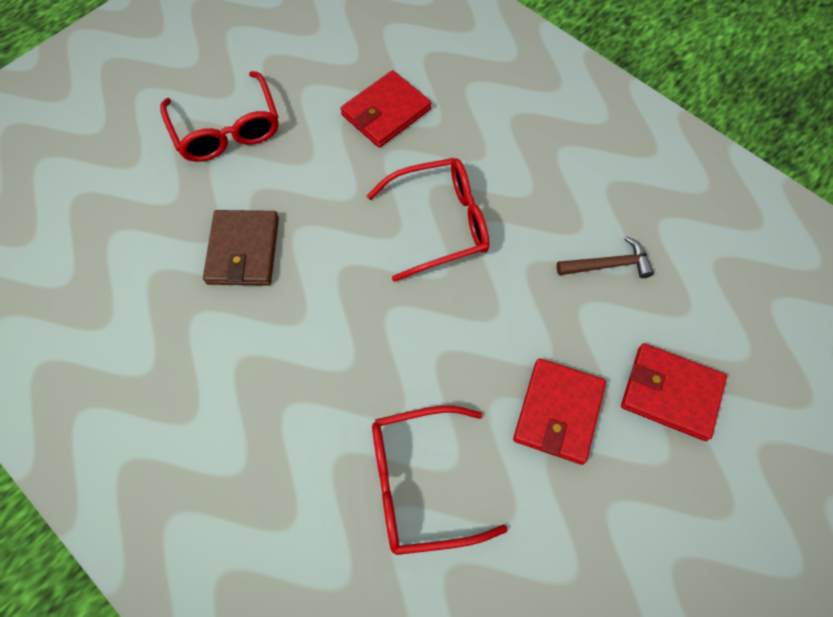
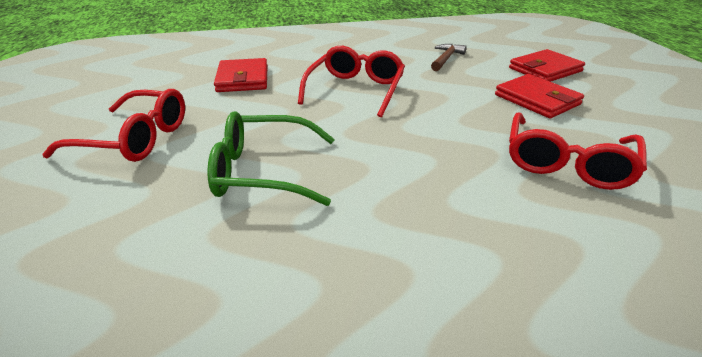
camera: 55 degrees left, 30 degrees down
(243, 250) = (263, 171): brown wallet -> green glasses

